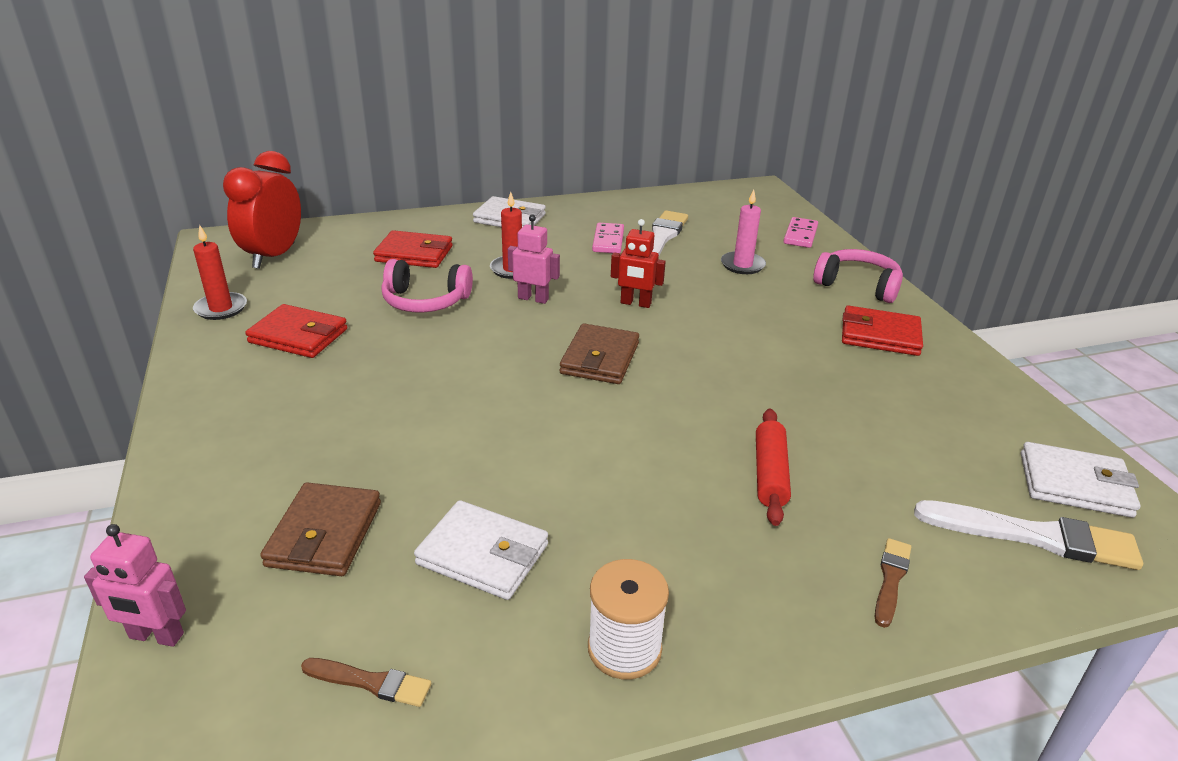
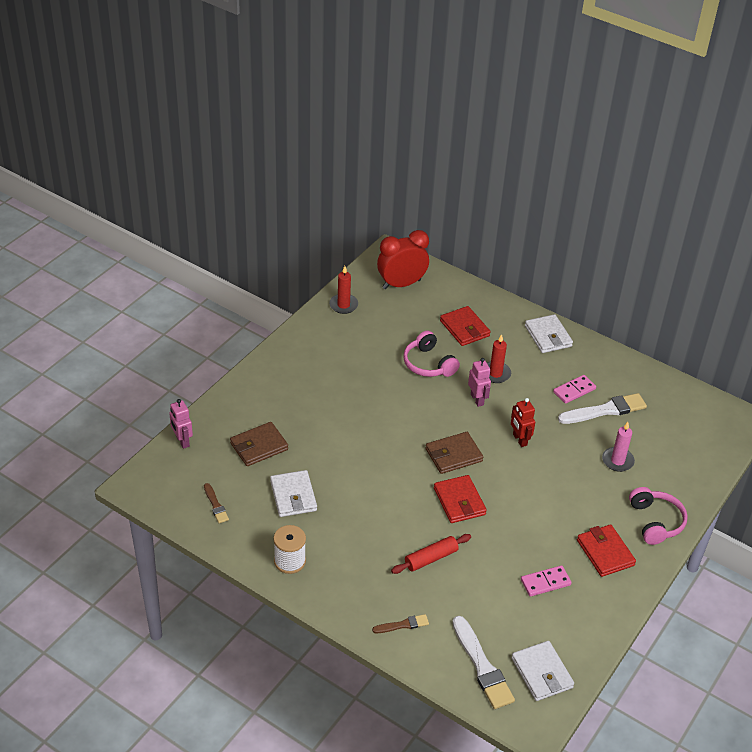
camera: 50 degrees right, 10 degrees up
(298, 336) = (354, 345): red wallet -> red wallet (459, 501)
(800, 235) = (693, 469): pink domino -> pink domino (545, 582)

